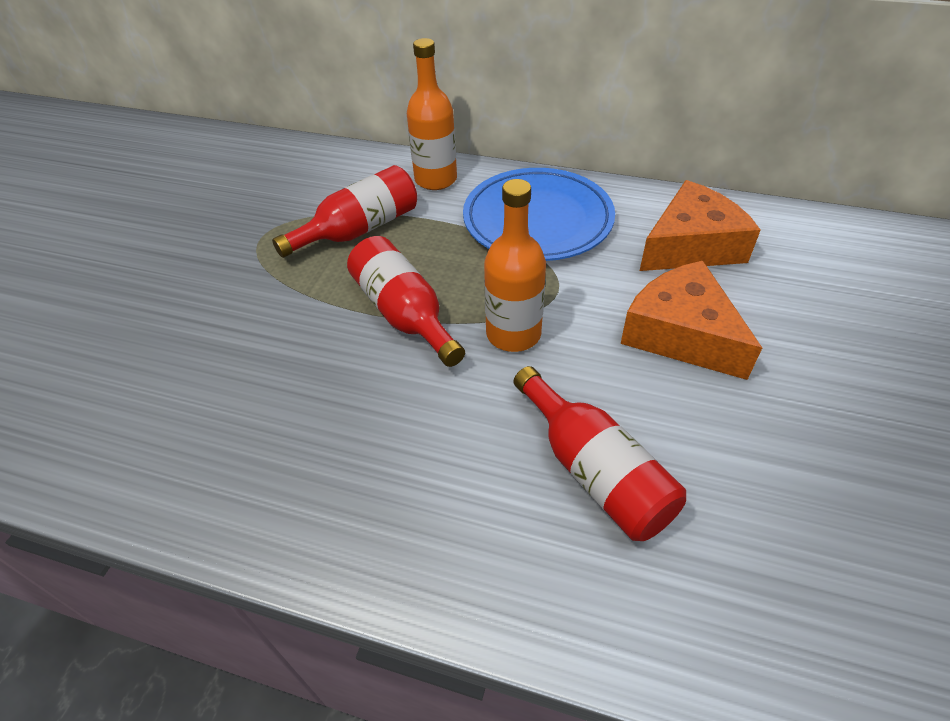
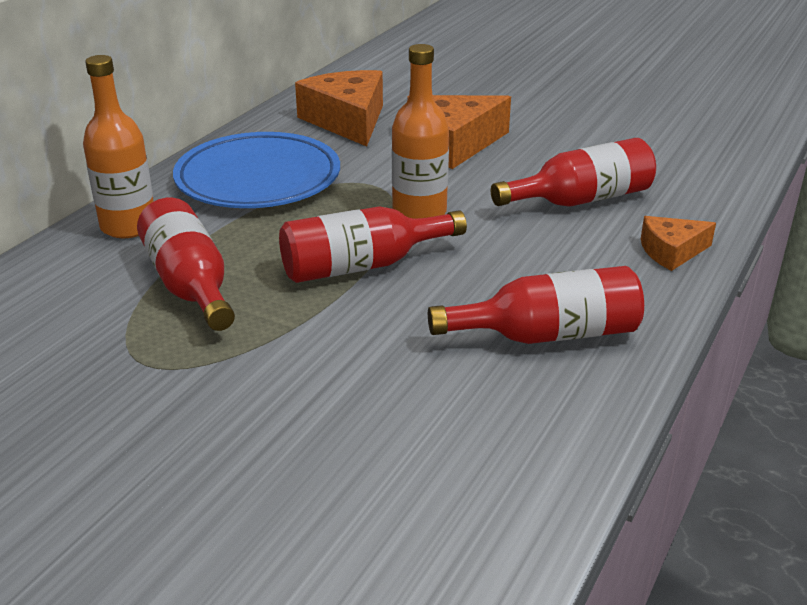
camera: 80 degrees left, 15 degrees down
(304, 463) = (547, 335): none -> red bottle
(492, 579) = (671, 251): none -> orange cheese

